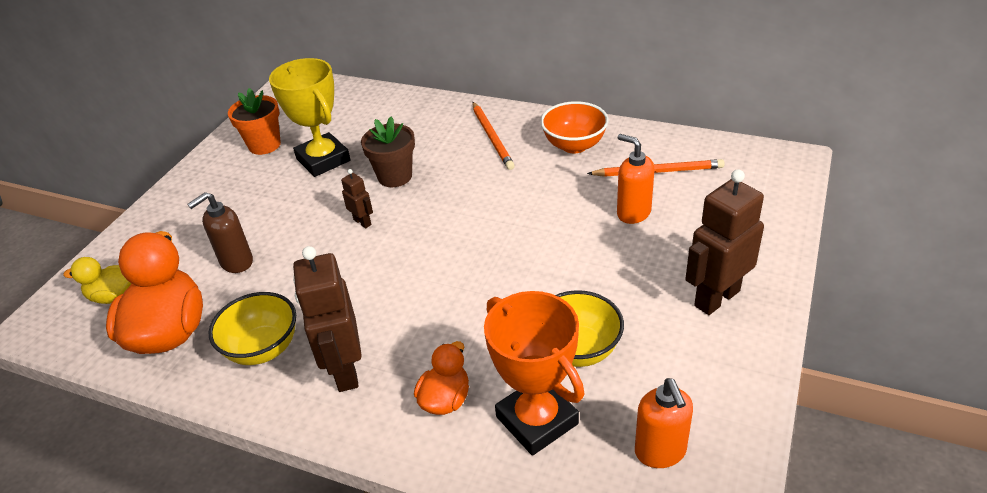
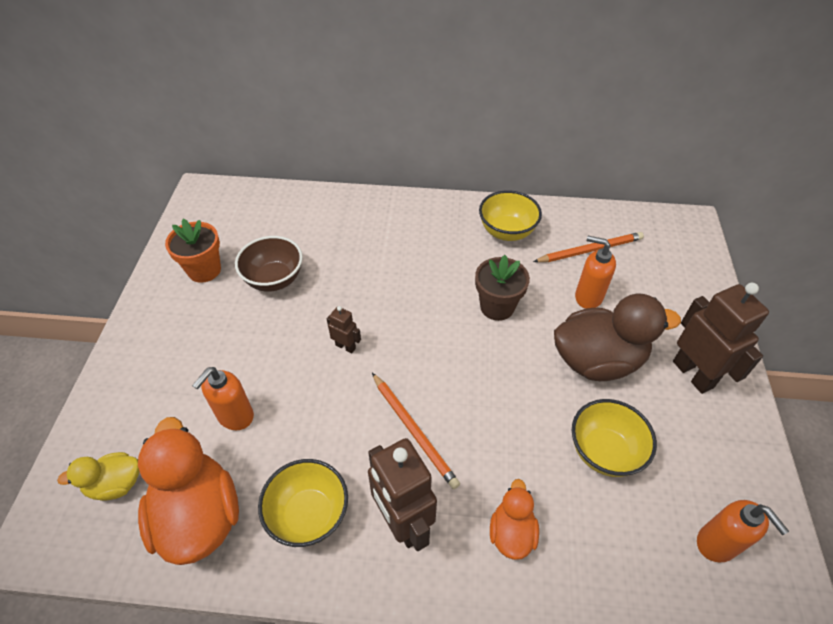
camera: 20 degrees left, 10 degrees up
(236, 262) = (235, 416): brown soap dispenser -> orange soap dispenser
(323, 160) = (274, 279): yellow trophy -> brown bowl
(395, 176) = (355, 289): brown flower pot -> brown flower pot (497, 307)
(492, 137) = (429, 232): orange pencil -> orange pencil (414, 431)
(537, 420) = (602, 536): orange trophy -> none
(574, 145) = (506, 232): orange bowl -> yellow bowl
(613, 270) = (597, 360): none -> brown duck
(716, 298) = (693, 374): brown robot -> brown robot turned 120 degrees clockwise

